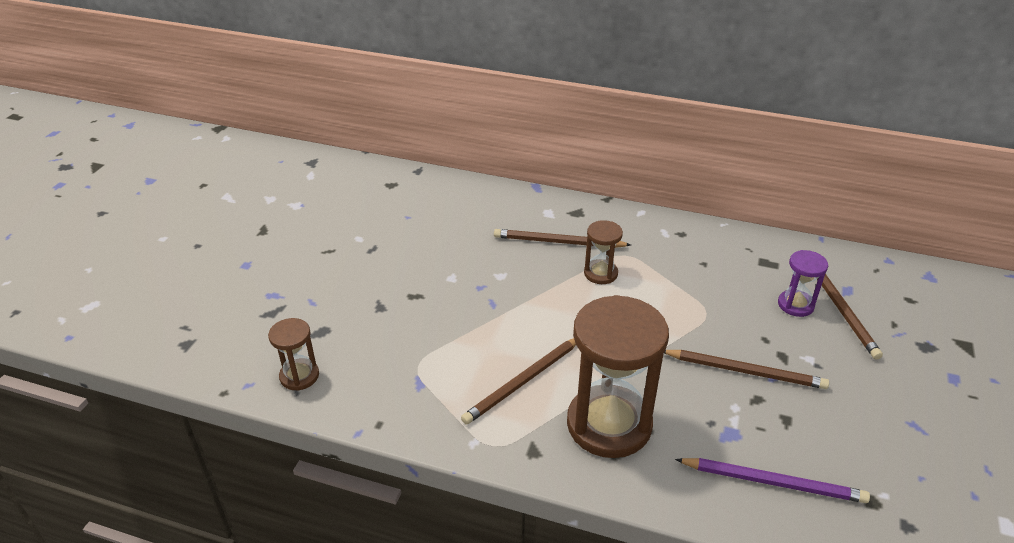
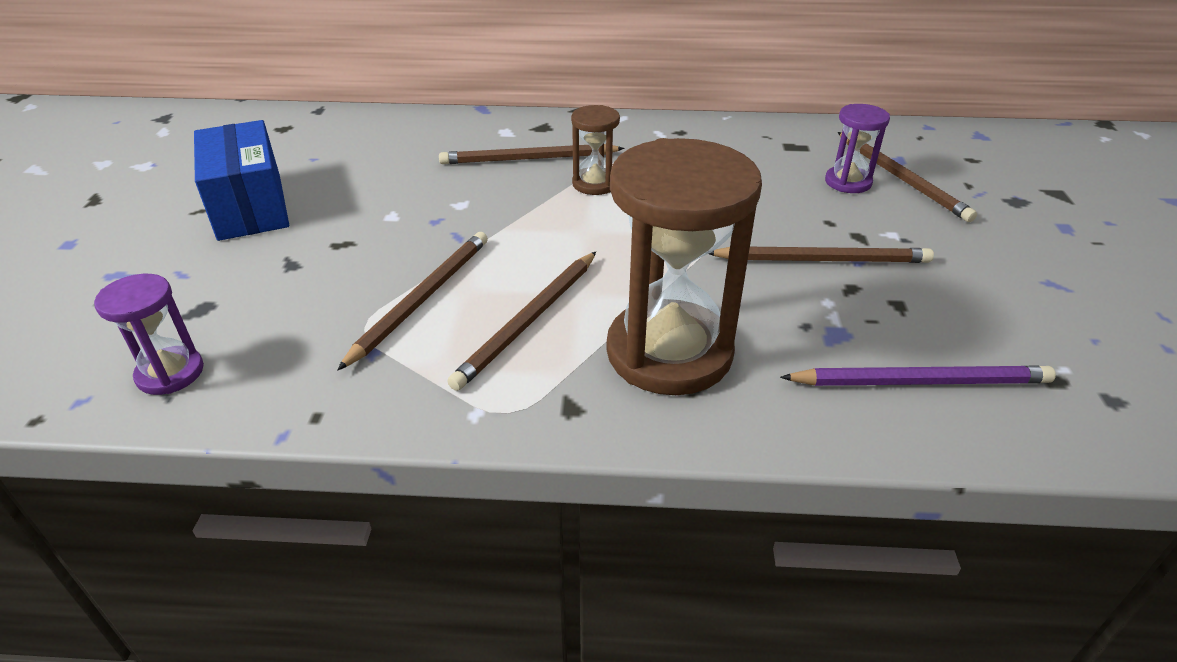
camera: 15 degrees left, 0 degrees up
(299, 376) = (170, 373): brown hourglass -> purple hourglass
(360, 253) = (250, 207): none -> blue box
(458, 350) = (422, 299): none -> brown pencil

